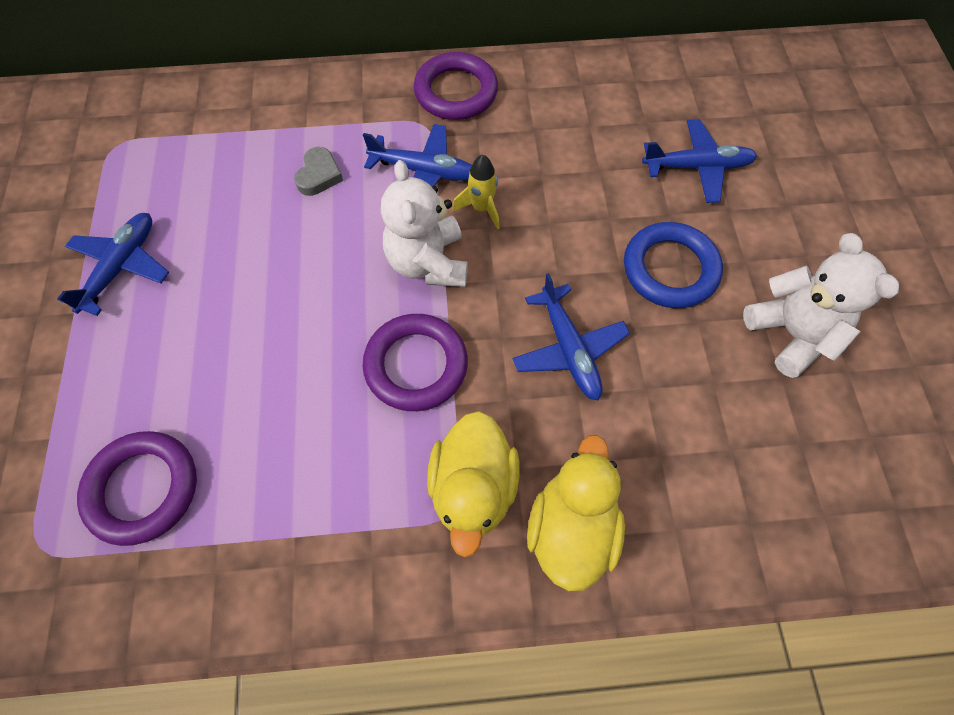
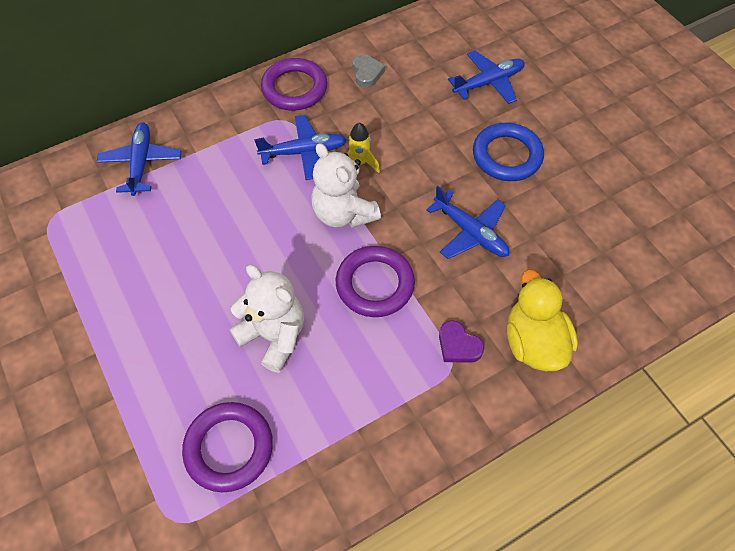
camera: 25 degrees left, 5 degrees down
(121, 267) = (113, 306): blue plane -> blue plane (141, 163)
(319, 175) = (227, 183): grey heart -> grey heart (367, 73)
(473, 488) = (458, 345): yellow duck -> purple heart
(791, 334) = (601, 167): white teddy bear -> white teddy bear (274, 336)

